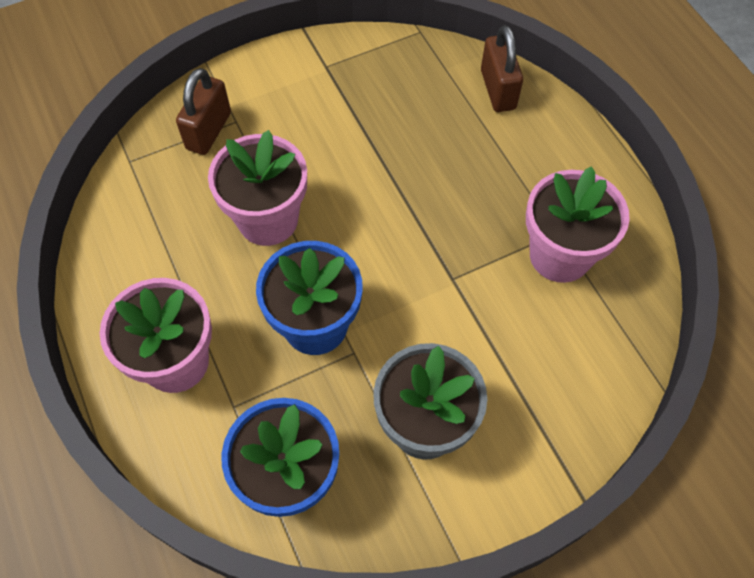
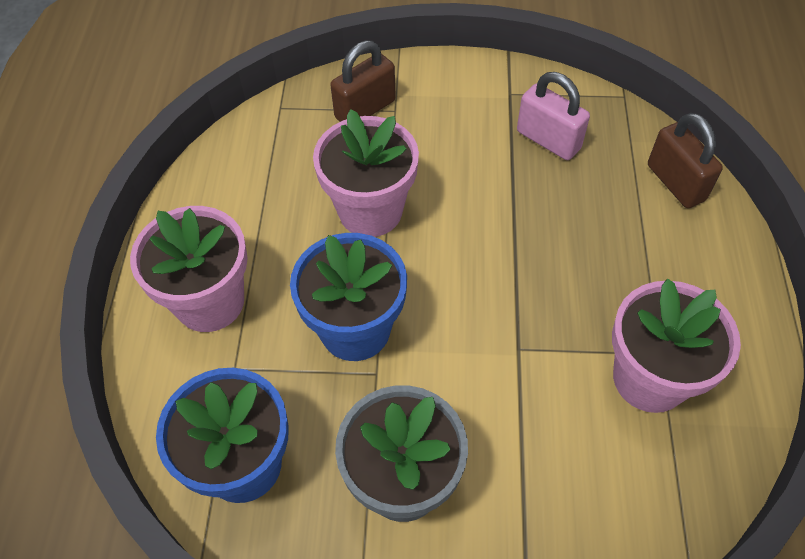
camera: 30 degrees right, 5 degrees down
(380, 95) = (548, 140): none -> pink padlock
(498, 90) = (675, 183): brown padlock -> brown padlock turned 45 degrees counterclockwise

